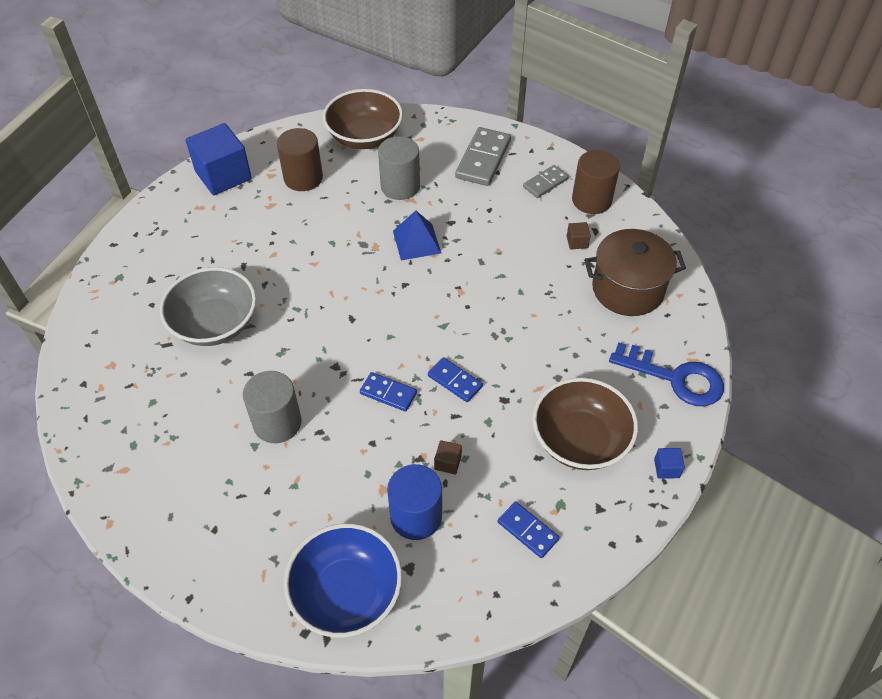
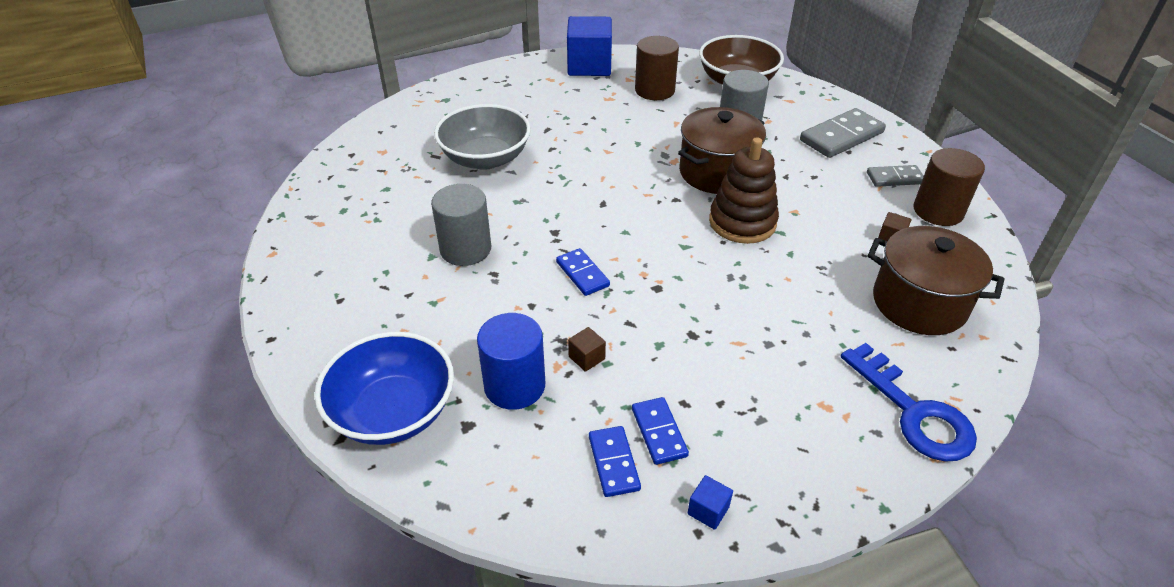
camera: 35 degrees right, 10 degrees down
(416, 242) = (717, 172): blue pyramid -> brown pot
(454, 381) = (655, 295): blue domino -> blue domino (659, 432)
(468, 281) = (742, 222): none -> brown stacking toy
(580, 440) = (745, 412): brown bowl -> none
(666, 468) = (829, 495): blue cube -> blue cube (708, 510)

